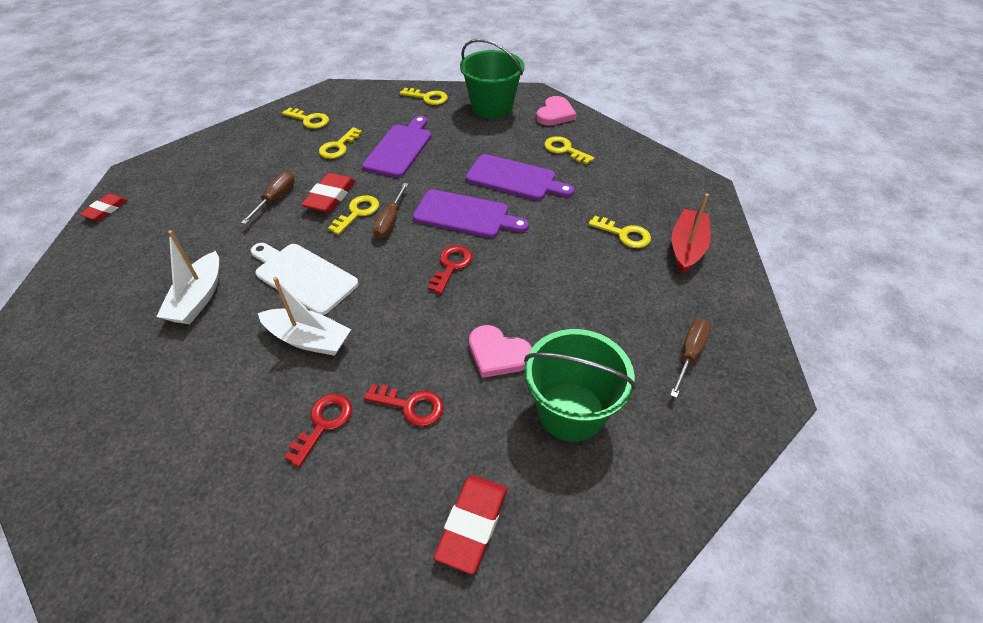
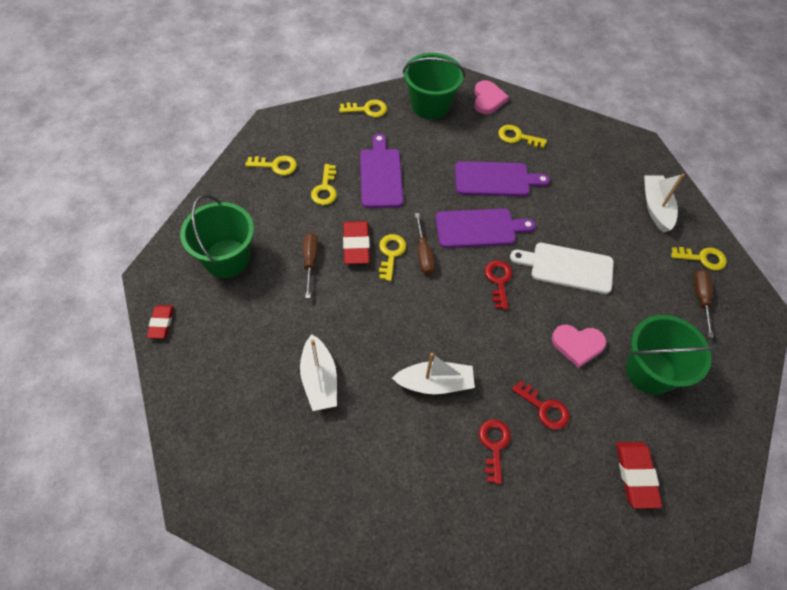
camera: 25 degrees left, 10 degrees up
(205, 177) = (227, 258): none -> green bucket
(303, 276) = (390, 330): white cutting board -> white cutting board (567, 267)
(411, 406) = (544, 408): red key -> red key turned 45 degrees clockwise
(624, 234) = (607, 209): yellow key -> yellow key (702, 258)
(687, 248) = (656, 208): red boat -> white boat

